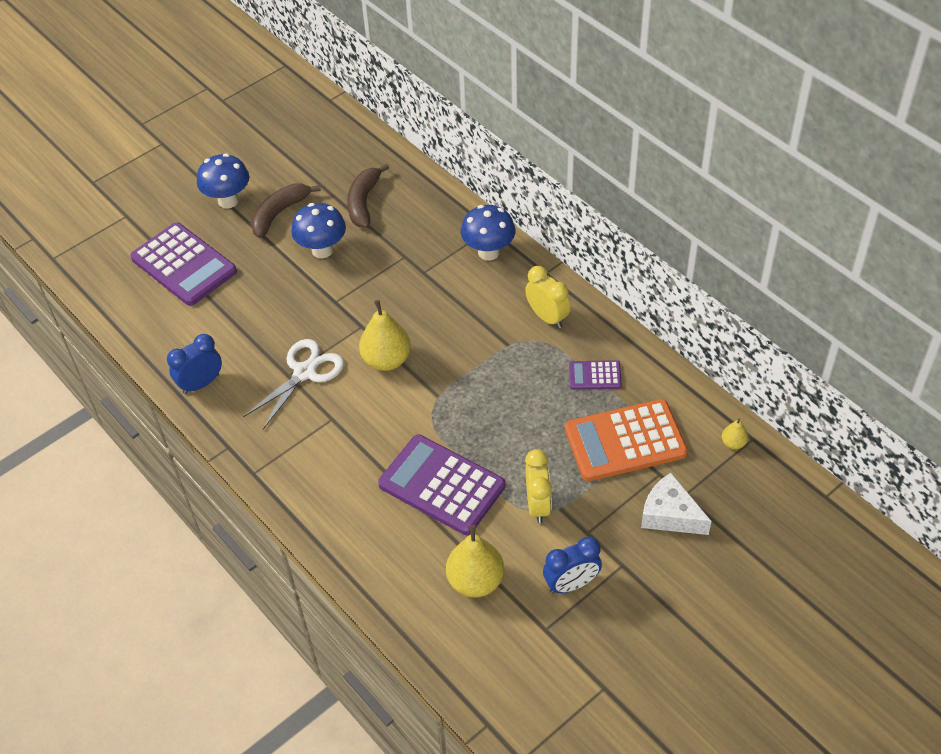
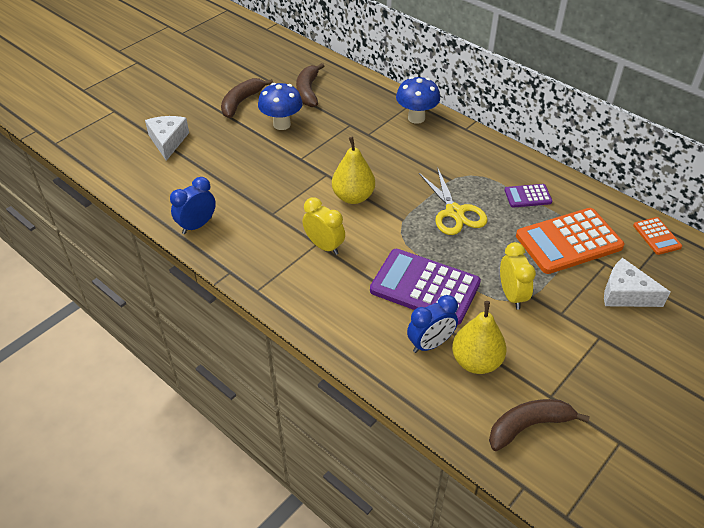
camera: 10 degrees left, 5 degrees down
(184, 265) = (168, 141): purple calculator -> white cheese
(228, 201) = (198, 96): blue mushroom -> none
(305, 372) = (286, 210): white scissors -> none
(501, 391) = (455, 212): none -> yellow scissors
(512, 660) = (528, 426): none -> brown banana
(547, 317) = (476, 158): yellow clock -> yellow clock (324, 246)
(571, 584) = (561, 356): blue clock -> blue clock (430, 344)
(733, 443) = (656, 236): yellow pear -> orange calculator

